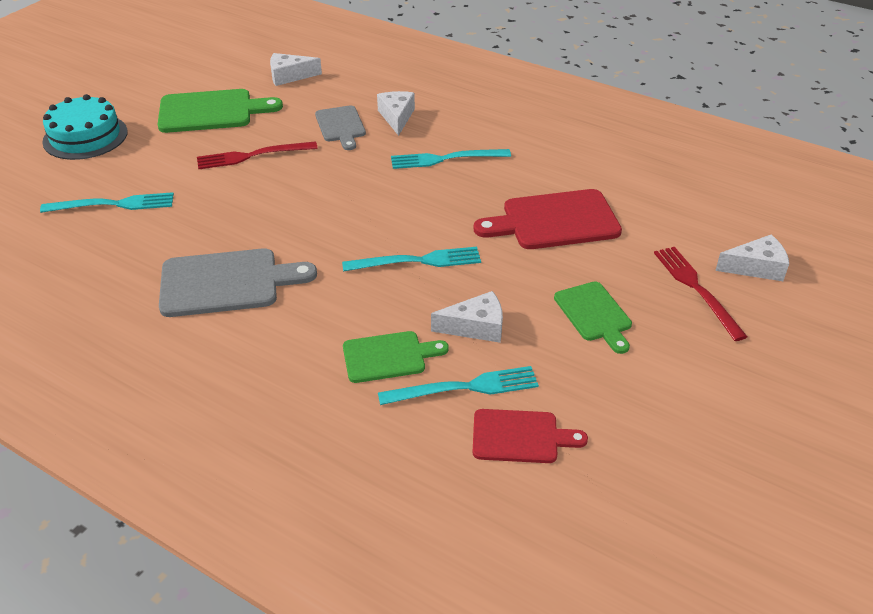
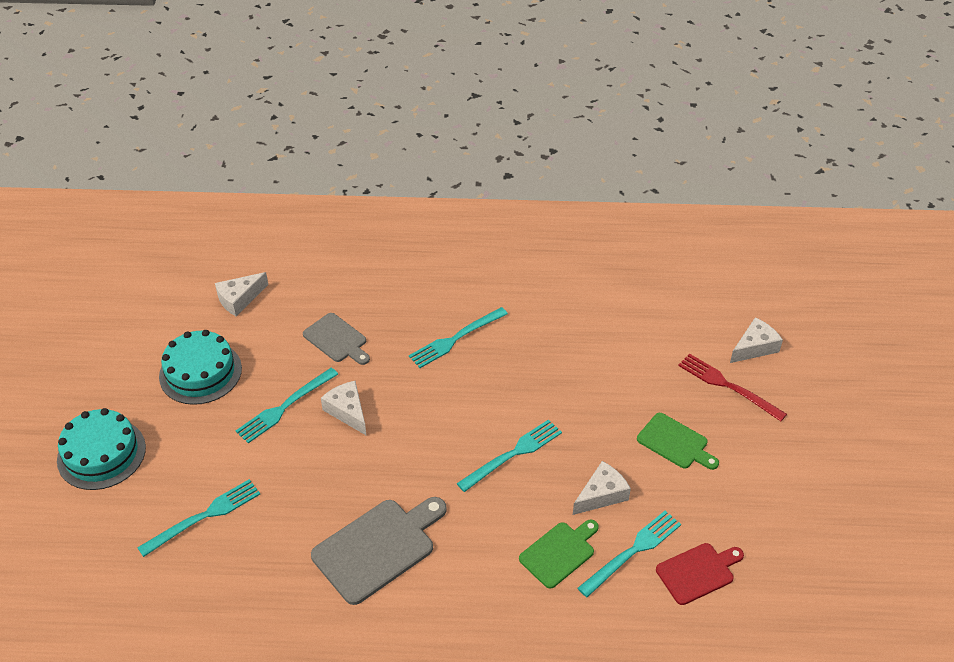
camera: 30 degrees left, 5 degrees up
(211, 111) = (200, 372): green cutting board -> turquoise cake
(253, 156) = (285, 406): red fork -> turquoise fork
(397, 117) = (378, 309): white cheese -> white cheese (347, 411)
(554, 221) = (587, 366): red cutting board -> none

